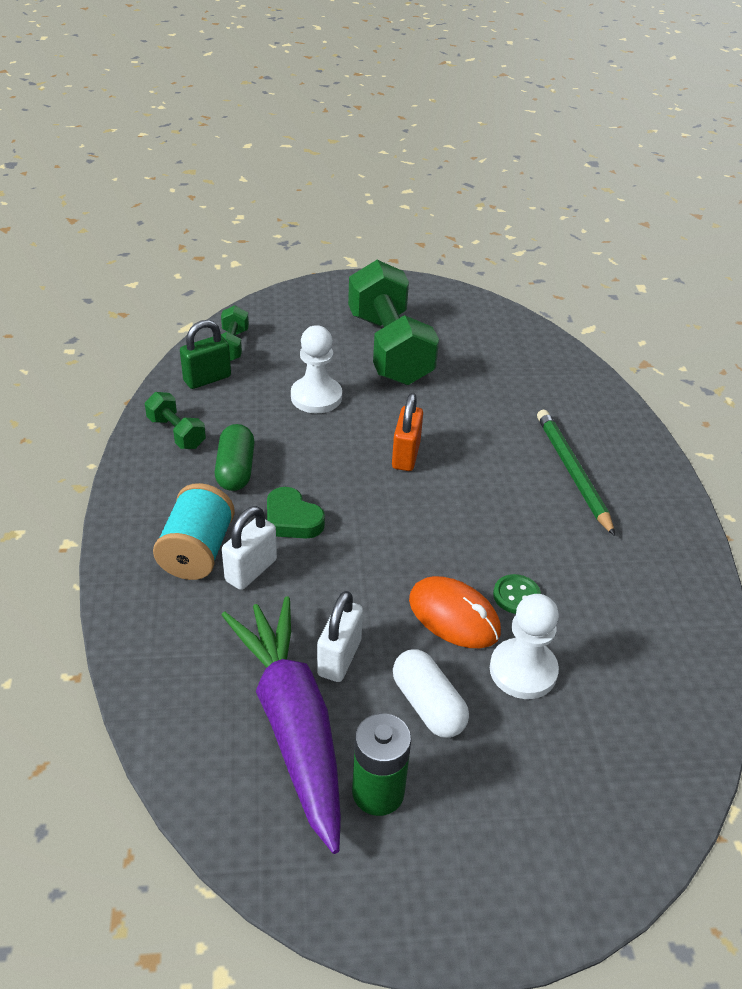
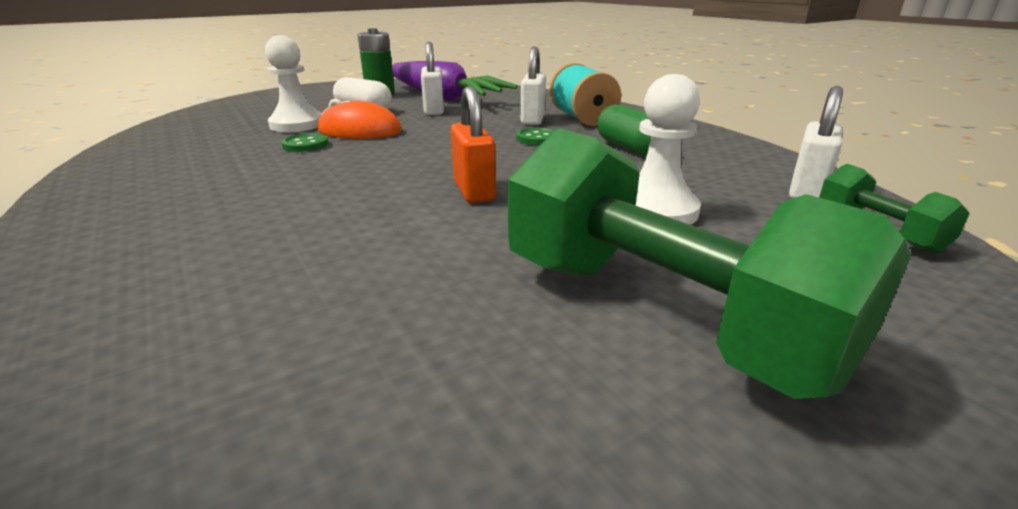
camera: 155 degrees right, 15 degrees down
(176, 433) = (727, 153): green dumbbell -> none
(207, 379) = (806, 191): green padlock -> white padlock
(292, 519) = (537, 138): green heart -> green button
(572, 472) = (222, 228): green pencil -> none

